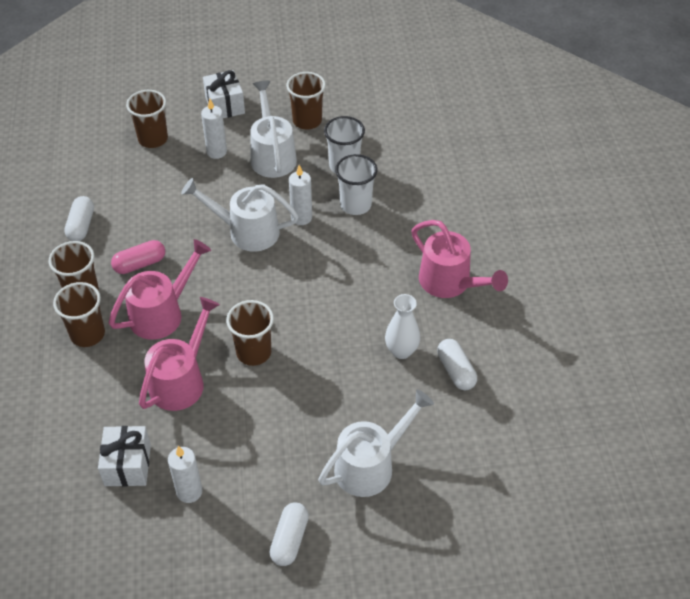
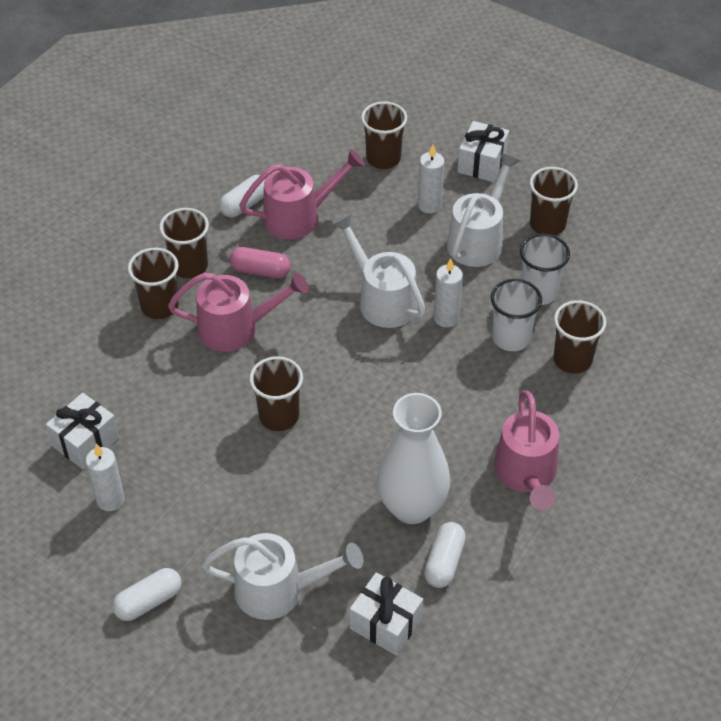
camera: 40 degrees right, 0 degrees up
(181, 380) = (196, 398): pink watering can -> pink watering can (300, 216)
(401, 351) = (412, 507): white vase -> white vase, size x1.72
(406, 195) = (572, 360): none -> brown cup
(460, 435) = (385, 623): none -> white gift

